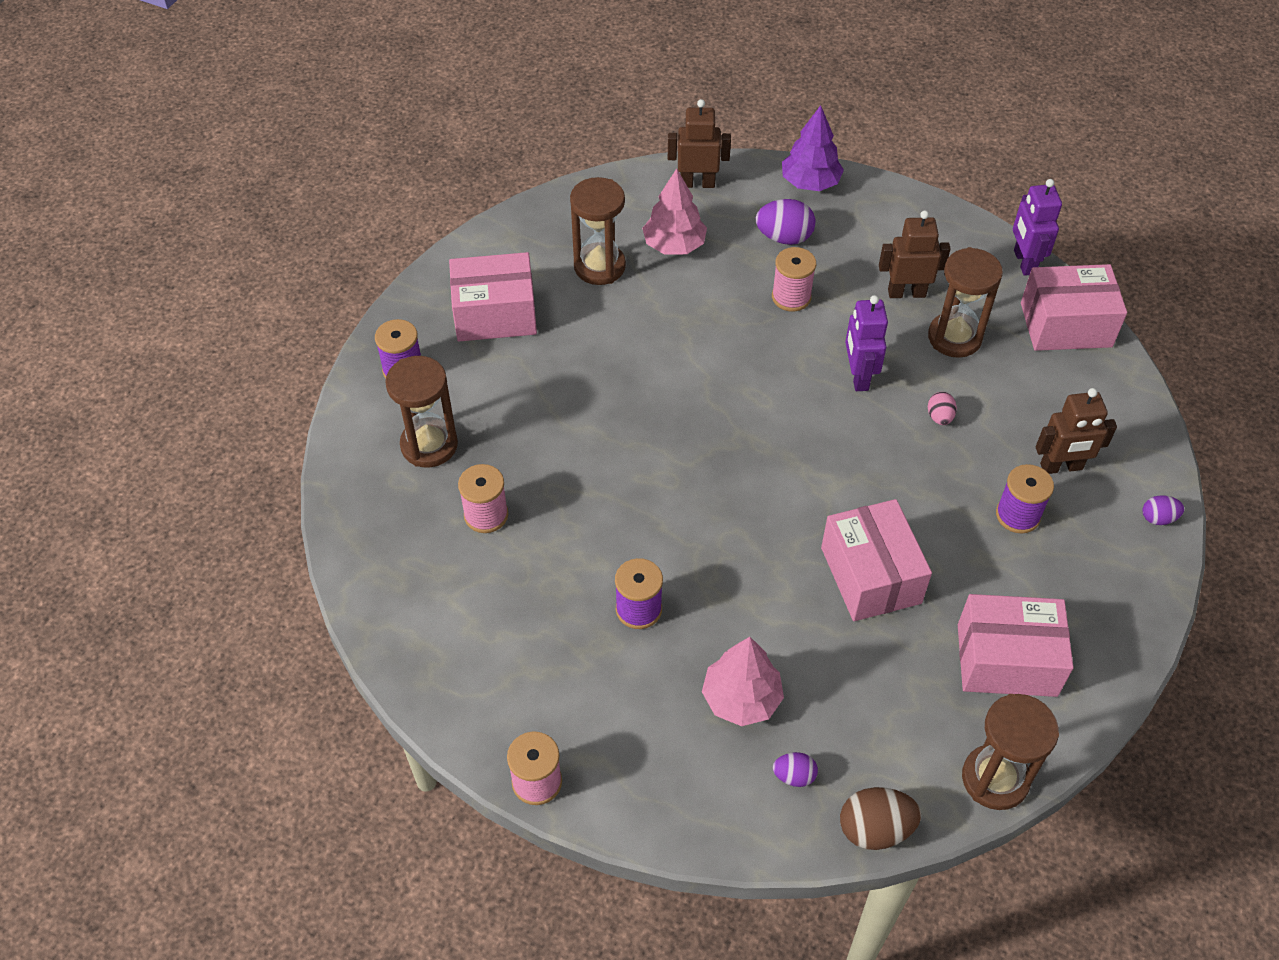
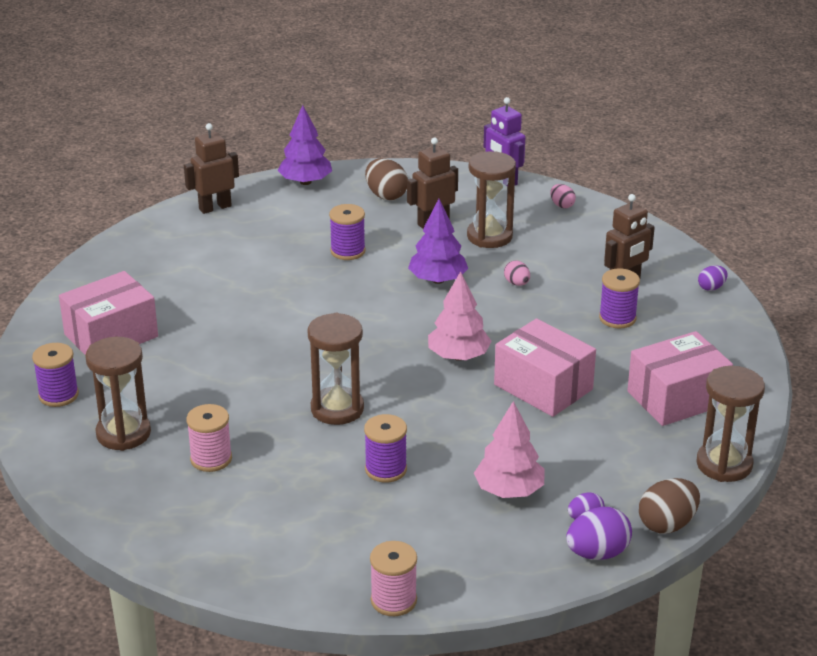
camera: 30 degrees left, 20 degrees down
(599, 266) = (176, 280): brown hourglass -> brown hourglass (337, 409)
(674, 245) = (228, 249): pink tree -> pink tree (458, 356)
(784, 237) = (312, 219): purple egg -> purple egg (597, 553)
(791, 297) = (348, 251): pink spool -> purple spool
(858, 376) = (438, 280): purple robot -> purple tree
(881, 234) = (386, 195): none -> brown egg
(1066, 325) = (562, 205): pink box -> pink egg

